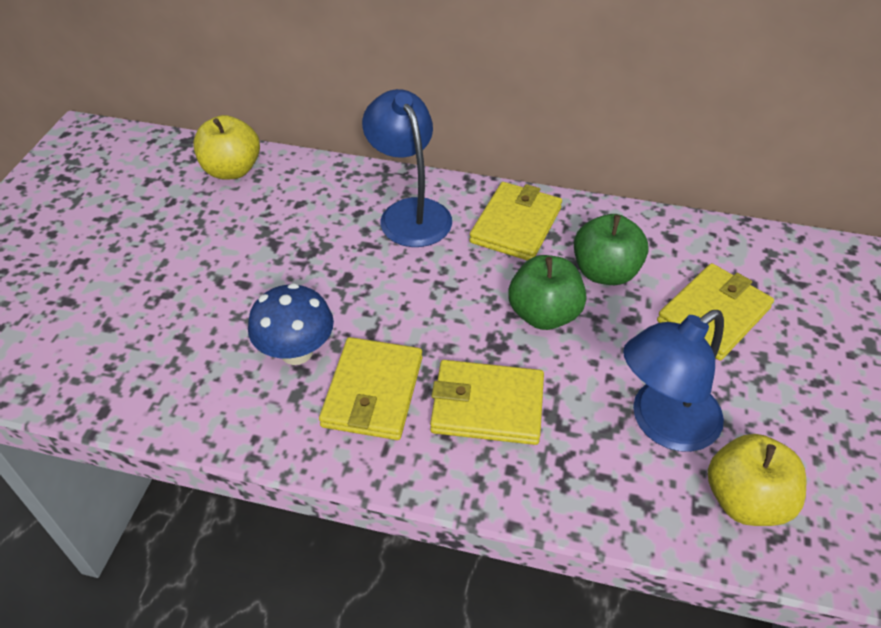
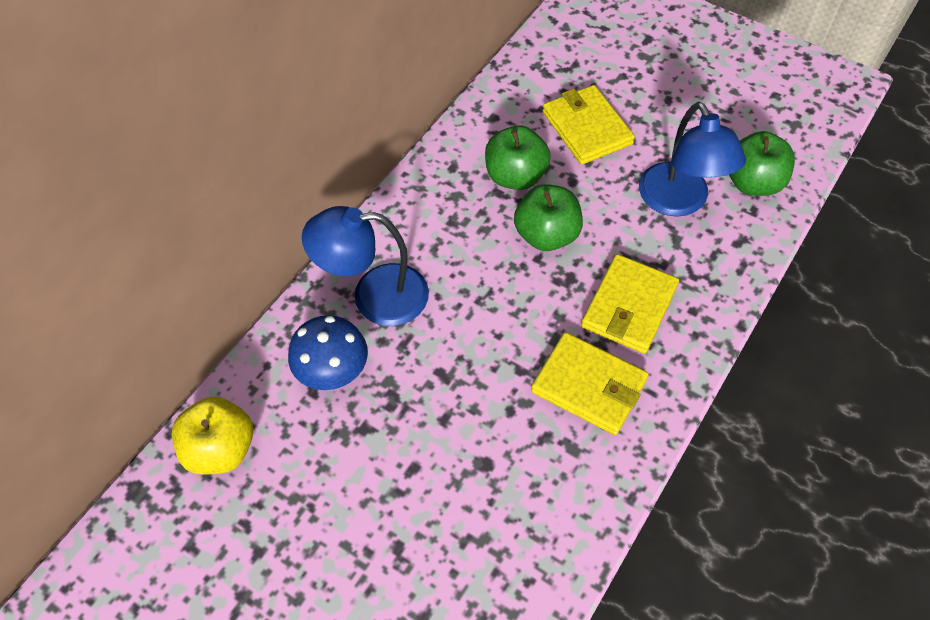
camera: 70 degrees left, 10 degrees up
(296, 352) = (522, 437): blue mushroom -> blue mushroom (333, 372)
(516, 225) = (430, 218): yellow wallet -> none
(745, 500) = (752, 183): yellow apple -> green apple

